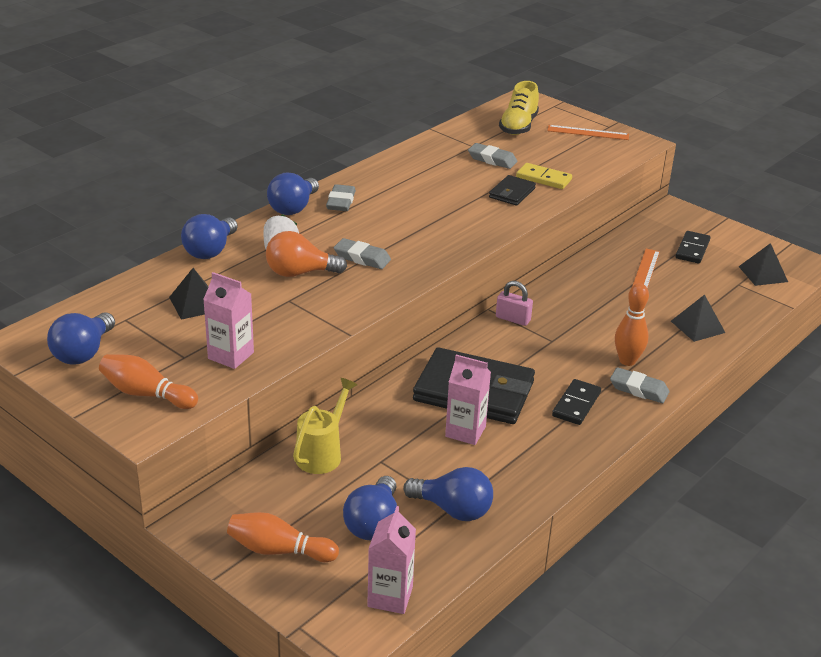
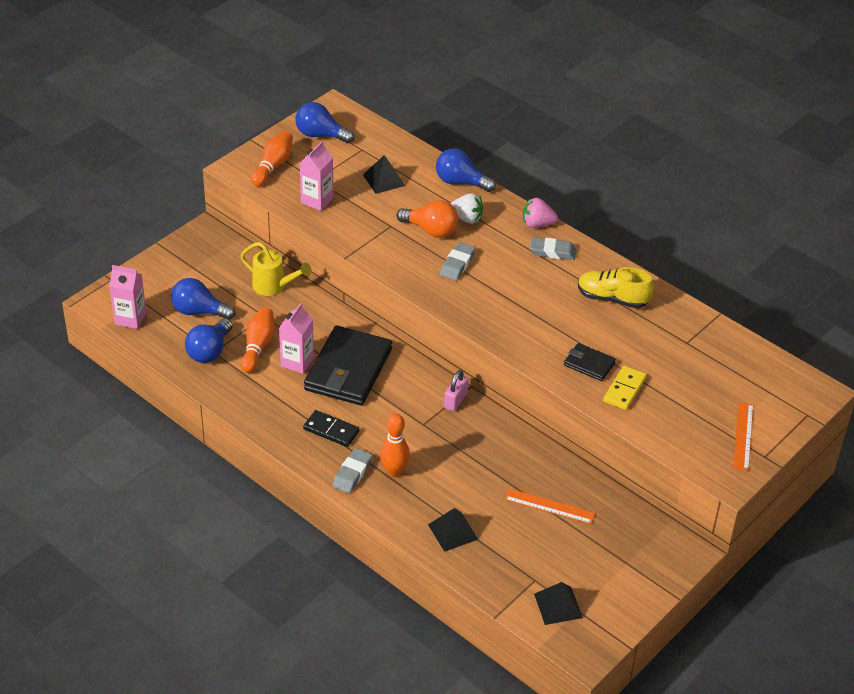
camera: 90 degrees right, 10 degrees up
(279, 550) = (178, 268): orange bowling pin -> orange bowling pin (258, 346)
(293, 208) = (537, 224): blue light bulb -> pink strawberry
(300, 273) = (431, 230): orange light bulb -> orange light bulb turned 120 degrees clockwise
(492, 159) = (658, 355): grey eraser -> none
(518, 126) = (743, 380): yellow shoe -> yellow shoe (612, 298)
(692, 249) = (600, 553): black domino -> none

